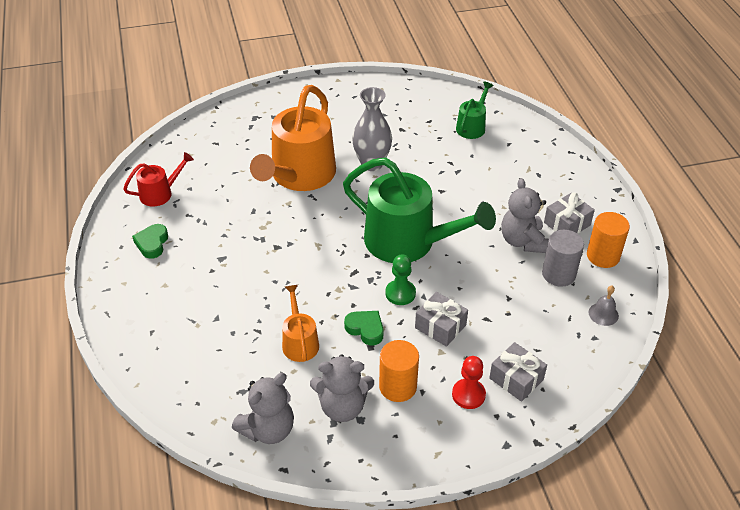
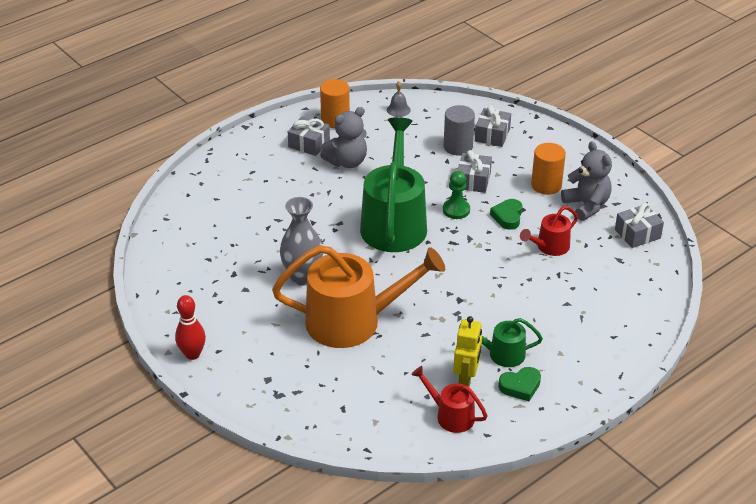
camera: 115 degrees left, 5 degrees down
(186, 215) = (466, 379): none -> yellow robot
(268, 429) = (637, 234): grey teddy bear -> grey gift
(299, 342) = (549, 247): orange watering can -> red watering can
(326, 89) = (192, 354): none -> red bowling pin
(468, 395) = (524, 152): red pawn -> none
(472, 126) = (202, 227): green watering can -> green watering can (501, 354)
(558, 274) = (372, 137): grey cylinder -> grey cylinder (458, 147)

